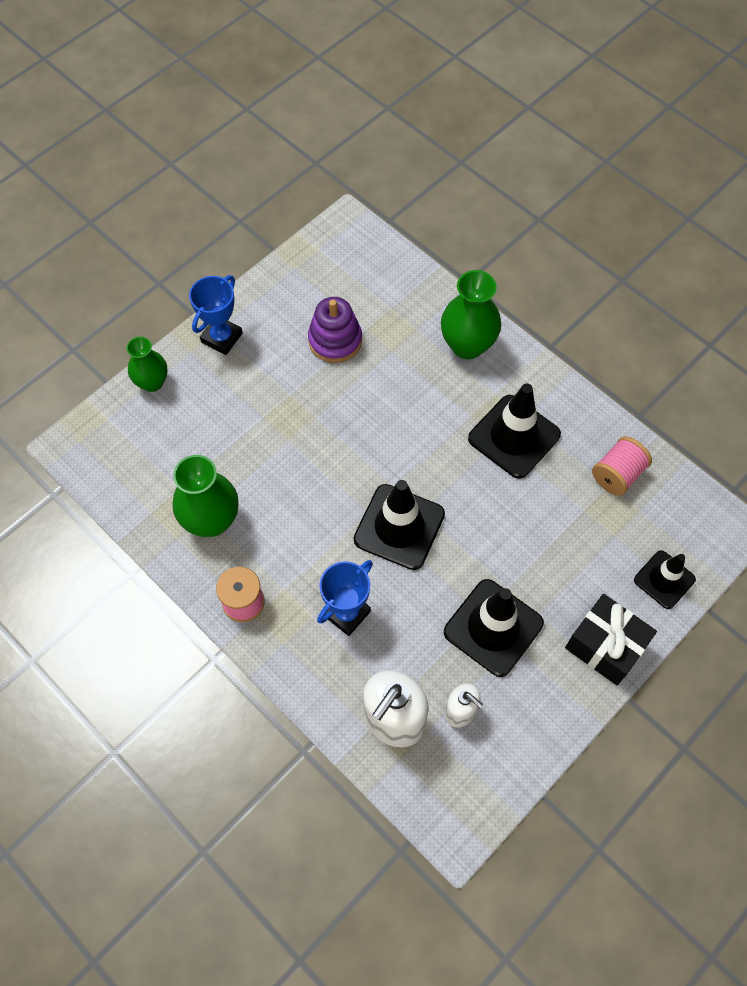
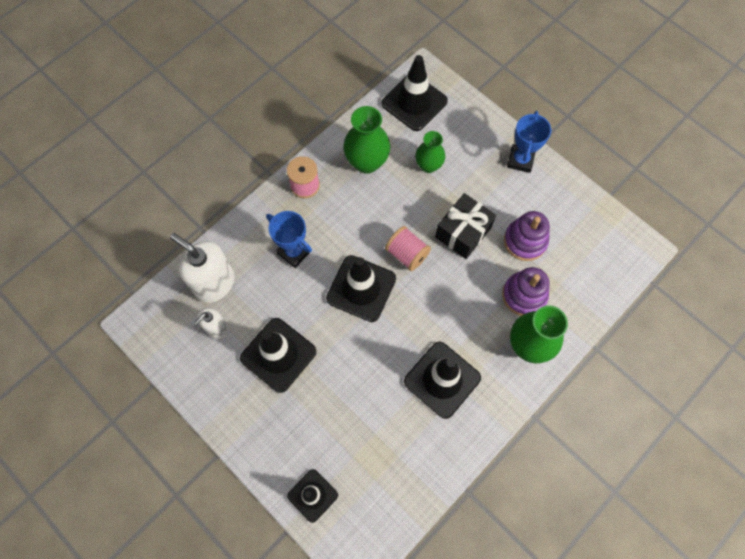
camera: 90 degrees right, 5 degrees up
(120, 459) = (414, 102): none -> black traffic cone
(152, 382) = (478, 117): green vase -> green vase (428, 165)
(221, 338) = (520, 160): blue trophy -> blue trophy turned 75 degrees clockwise
(406, 346) = (524, 295): none -> purple stacking toy
(605, 646) = (259, 440): black gift -> black gift (463, 232)
(617, 474) = (408, 465): pink spool -> pink spool (407, 254)

